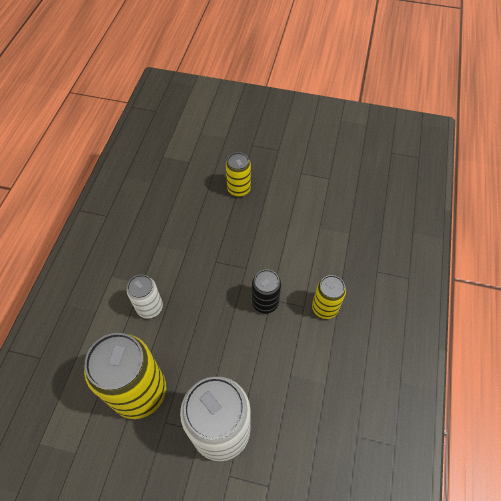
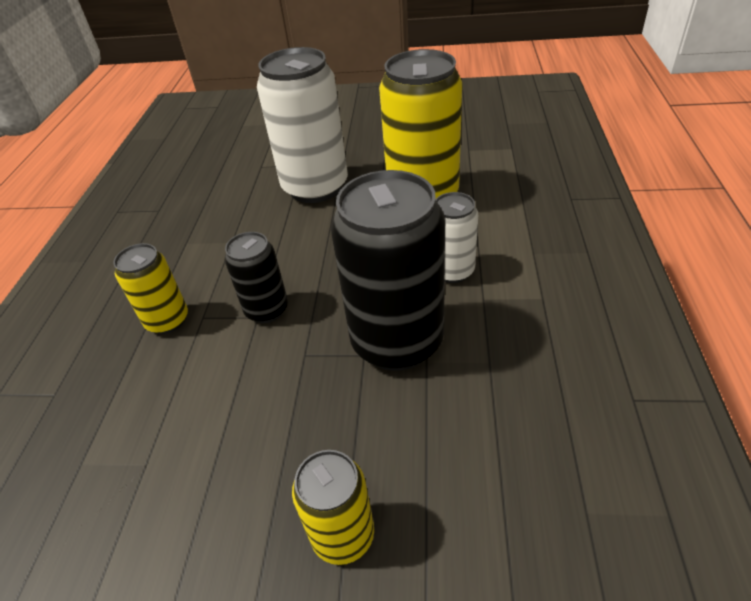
camera: 175 degrees right, 15 degrees down
(197, 265) = (397, 341): none -> black can

